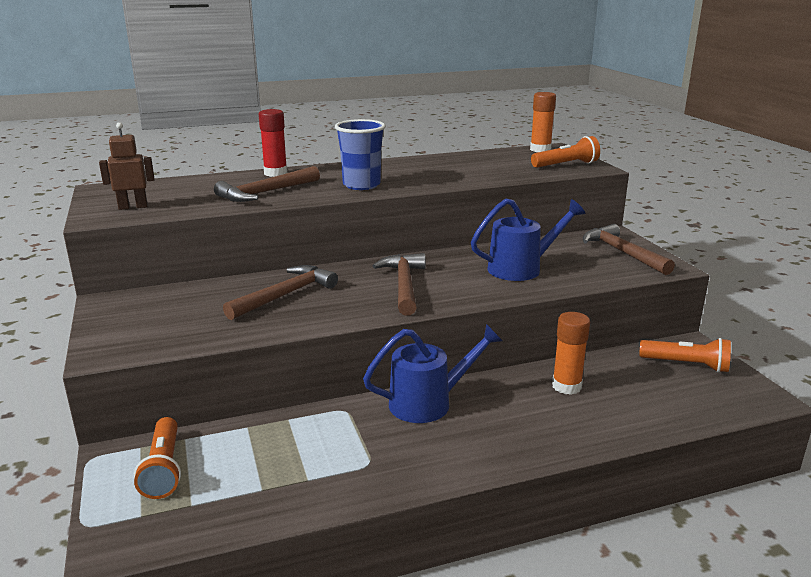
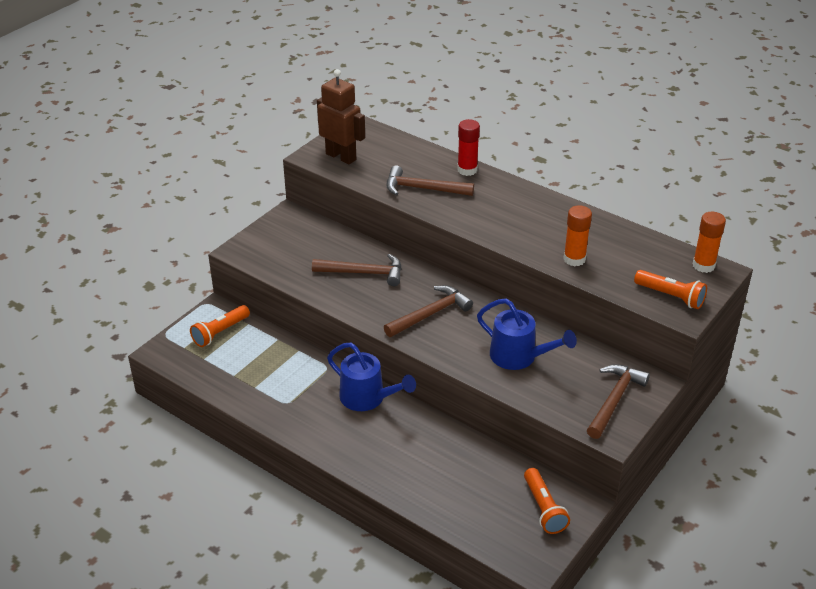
camera: 55 degrees right, 15 degrees up
(133, 207) = (341, 156): brown robot -> brown robot, size x1.57
(361, 185) = (487, 219): blue cup -> none
(566, 386) = (448, 454): orange glue stick -> orange glue stick (574, 259)

